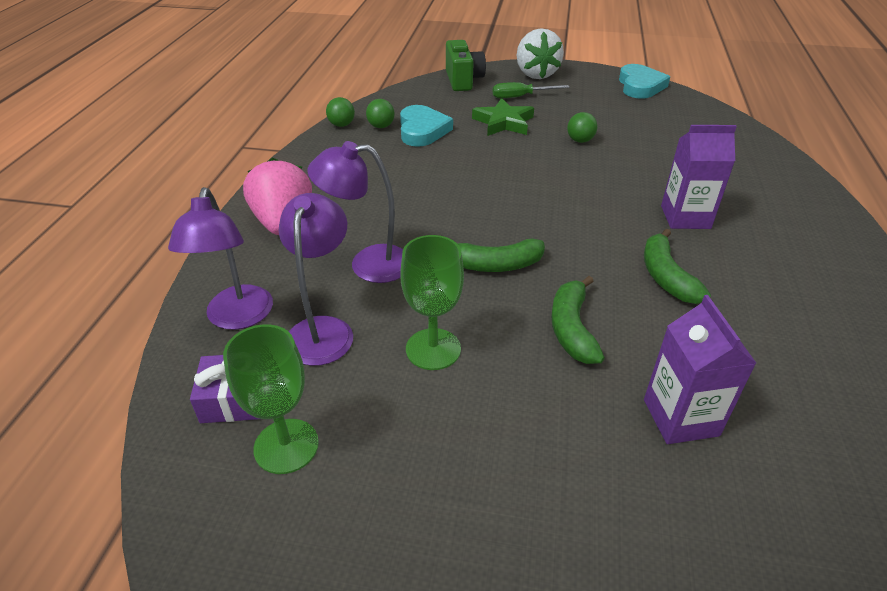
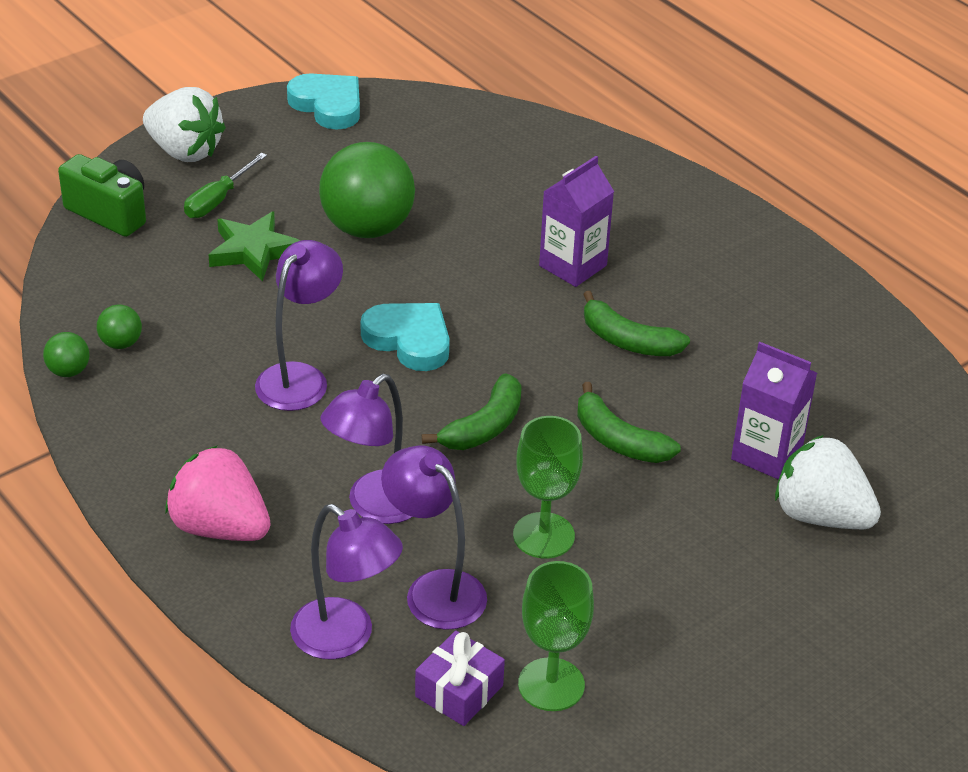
camera: 50 degrees left, 0 degrees up
(422, 130) = (179, 318): turquoise heart -> turquoise heart (409, 340)
(435, 183) = (300, 377): none -> purple lamp
(580, 140) = (367, 228): green ball -> green ball, size x2.29
(669, 501) = (820, 516): none -> white strawberry

